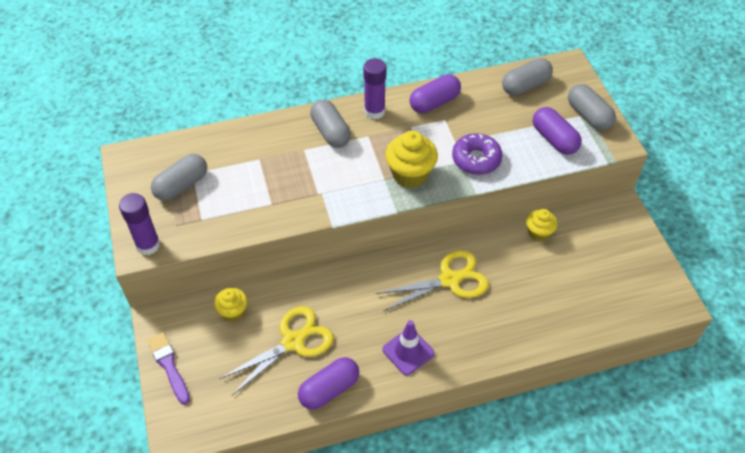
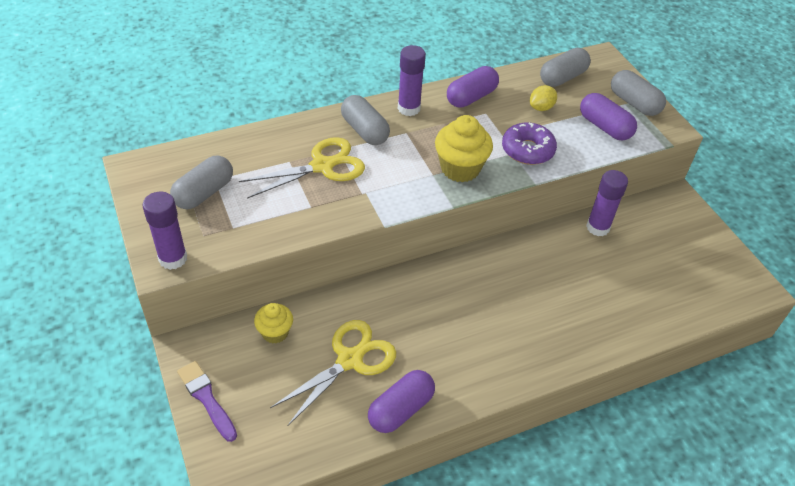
camera: 10 degrees left, 5 degrees down
(408, 351) = (482, 360): purple traffic cone -> none
(449, 280) = (513, 281): yellow scissors -> yellow scissors (322, 166)
(498, 116) = (541, 108): none -> yellow lemon
(538, 233) = (597, 227): yellow cupcake -> purple glue stick

